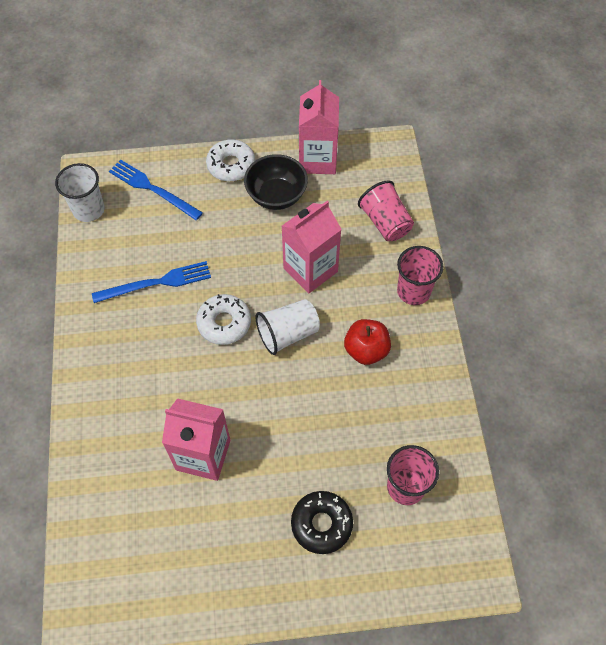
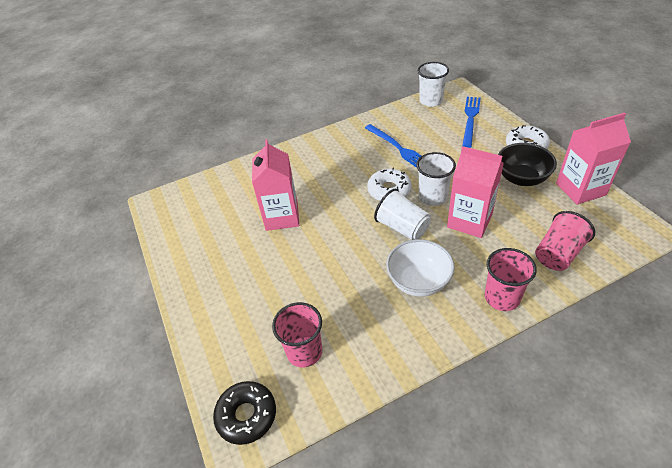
camera: 75 degrees right, 15 degrees down
(258, 285) = (433, 197): none -> white cup
(321, 524) = (252, 302): black donut -> black donut (246, 415)
(366, 350) = (418, 282): red apple -> white bowl

